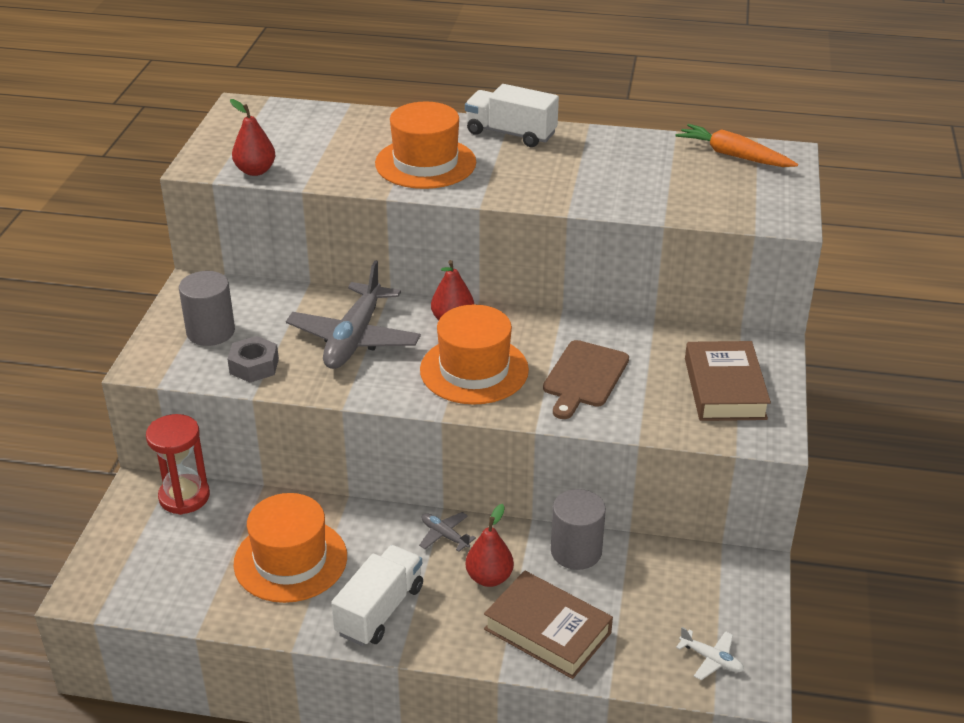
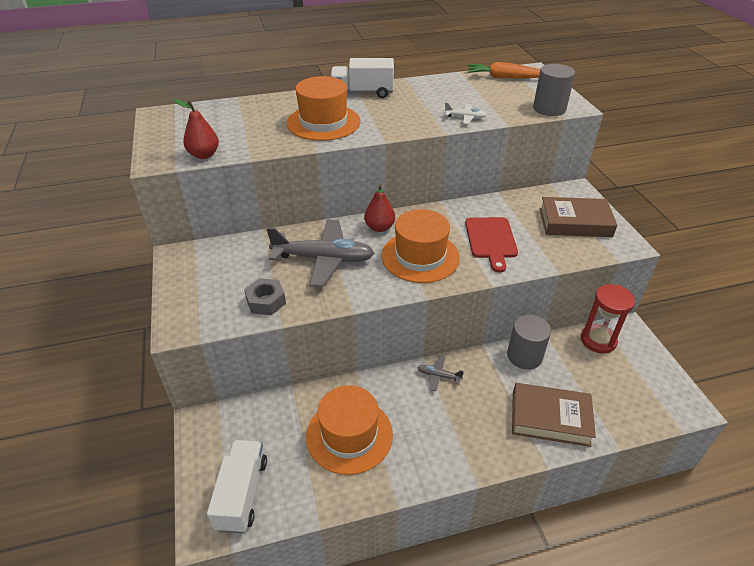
camera: 25 degrees left, 5 degrees up
(184, 497) = (239, 415): red hourglass -> red hourglass (598, 340)
(210, 332) = (214, 285): grey cylinder -> grey cylinder (549, 109)
(354, 338) = (324, 259): grey plane -> grey plane turned 75 degrees counterclockwise
(379, 610) = (436, 448): white truck -> white truck (242, 494)
(489, 577) = (487, 395): red pear -> none
(584, 377) = (491, 240): brown cutting board -> red cutting board
(711, 659) = (654, 397): white plane -> white plane (465, 117)
(725, 388) = (575, 222): brown book -> brown book turned 60 degrees counterclockwise

